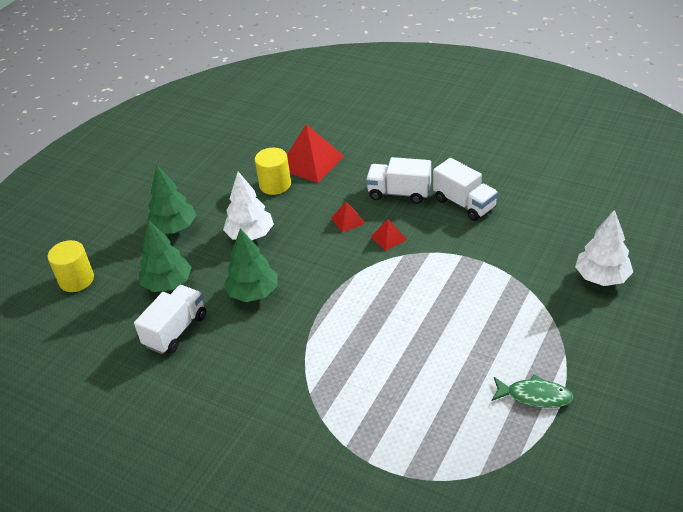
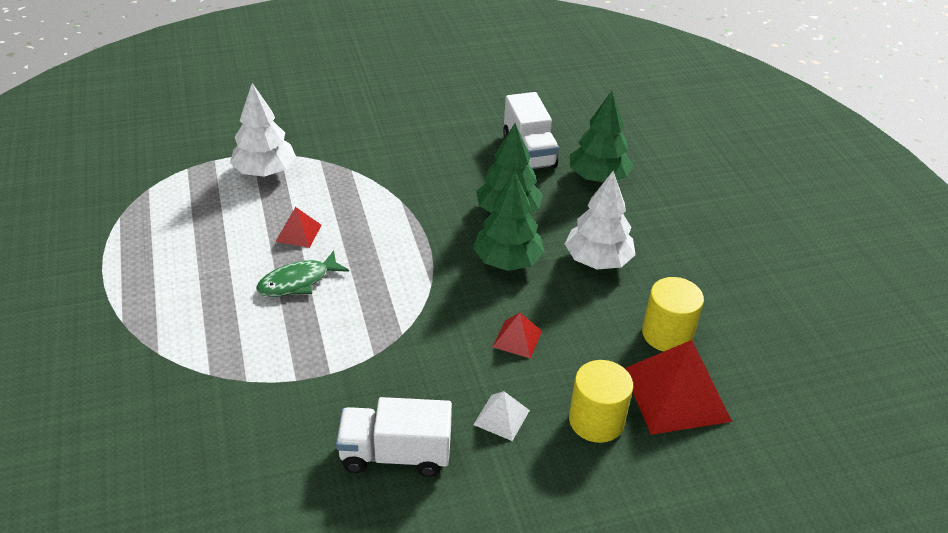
camera: 130 degrees right, 0 degrees up
(76, 280) = (680, 139): yellow cylinder -> yellow cylinder (596, 420)
(174, 228) = (684, 224): green tree -> green tree (507, 261)
(388, 238) = (442, 344): red pyramid -> red pyramid (298, 233)
(399, 193) = (501, 417): white truck -> white pyramid
(534, 396) = (133, 266): green fish -> green fish (298, 282)
(601, 277) = (121, 443): white tree -> white tree (265, 171)

